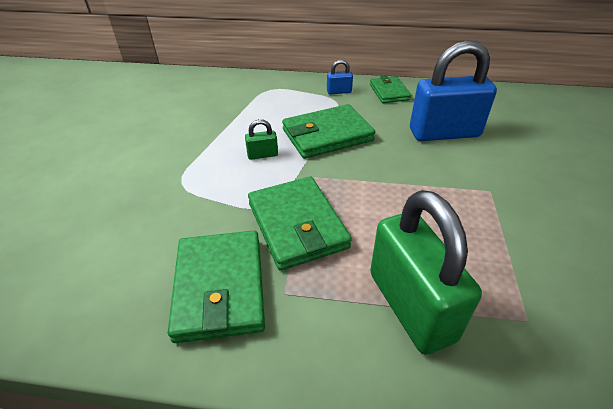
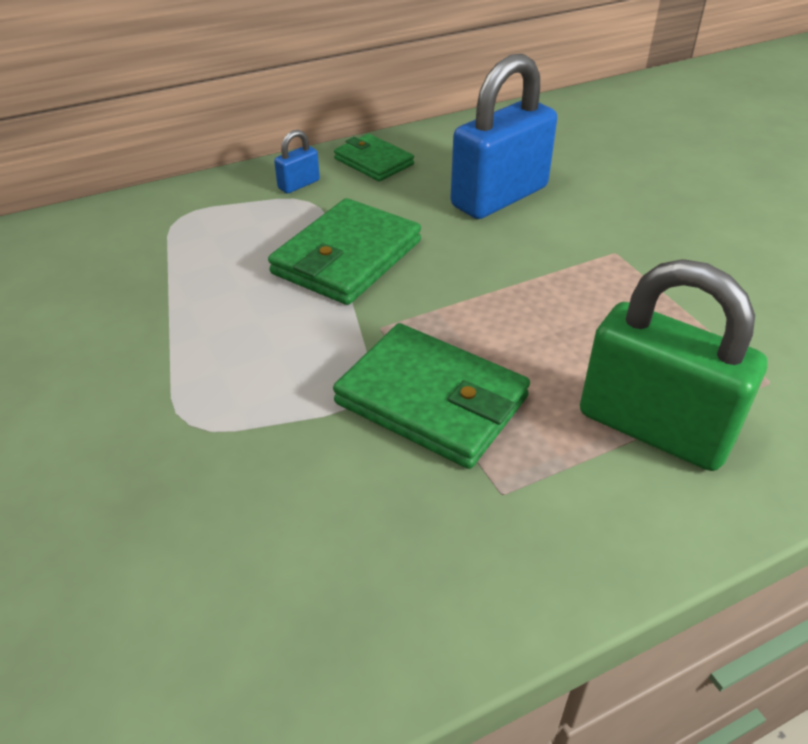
camera: 35 degrees left, 0 degrees up
(220, 287) = (413, 533): green wallet -> none
(262, 155) = (278, 325): green padlock -> none

